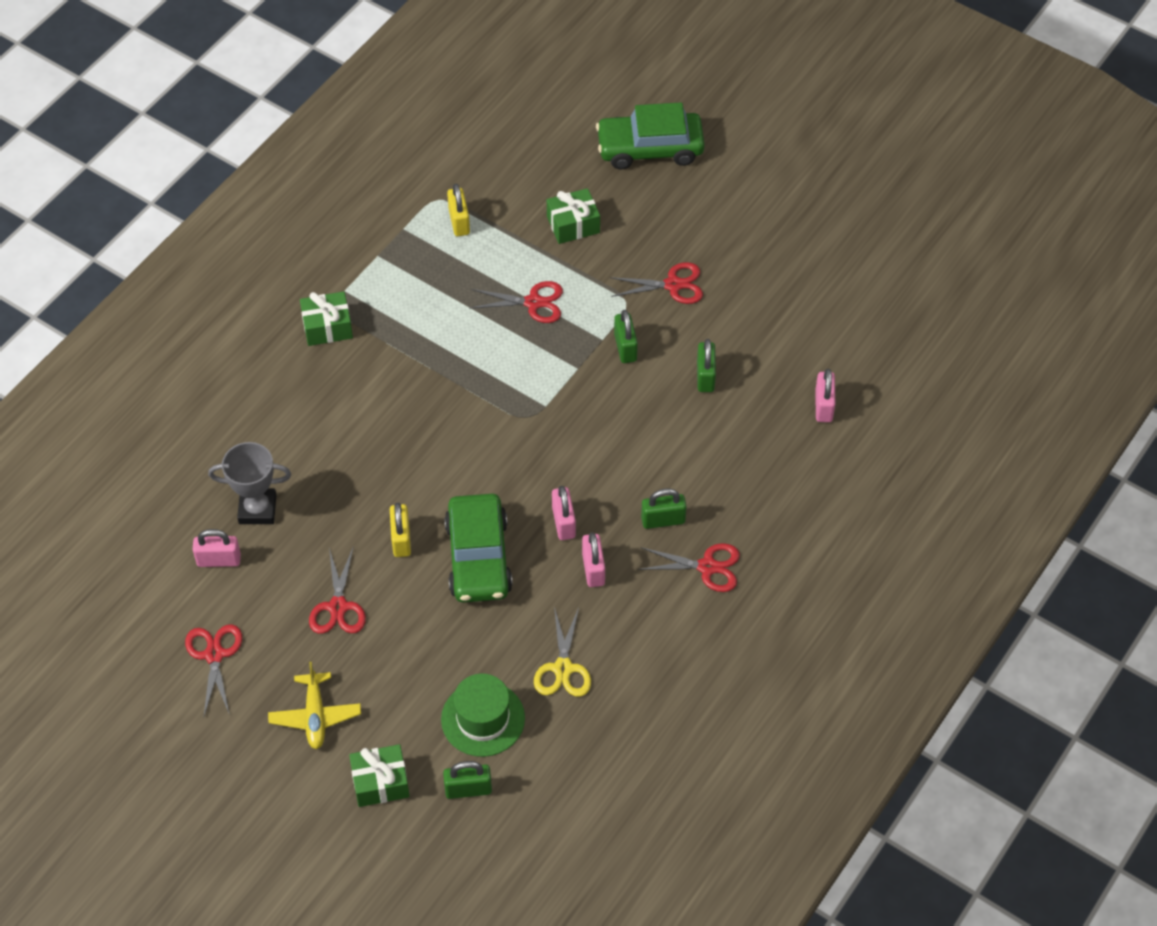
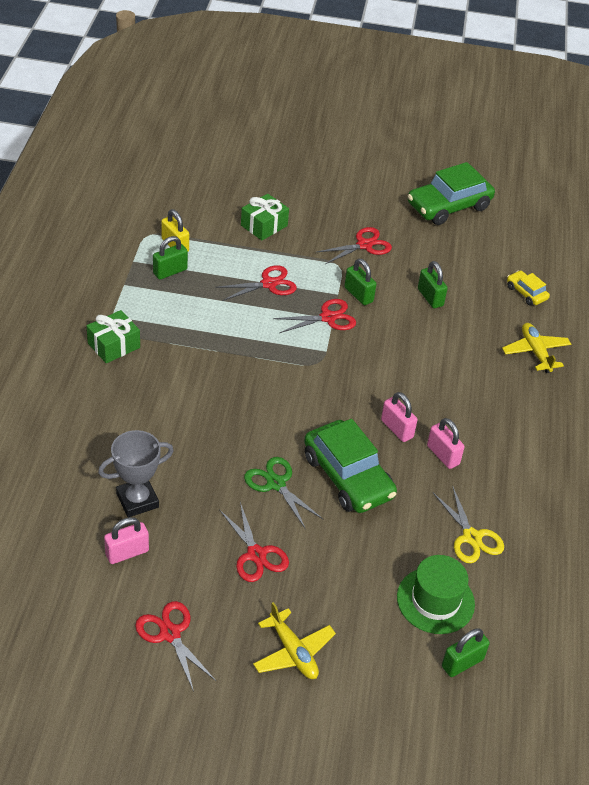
camera: 30 degrees left, 10 degrees down
(380, 782) = (385, 686): green gift -> none
(401, 539) = (276, 483): yellow padlock -> green scissors
(650, 148) = (287, 165): green car -> green car (448, 206)
(663, 520) = (470, 403): green padlock -> green padlock (170, 271)
(707, 567) = (525, 425): red scissors -> red scissors (328, 317)
(781, 484) = (535, 352): none -> yellow plane
(823, 406) = (526, 293): pink padlock -> yellow car

